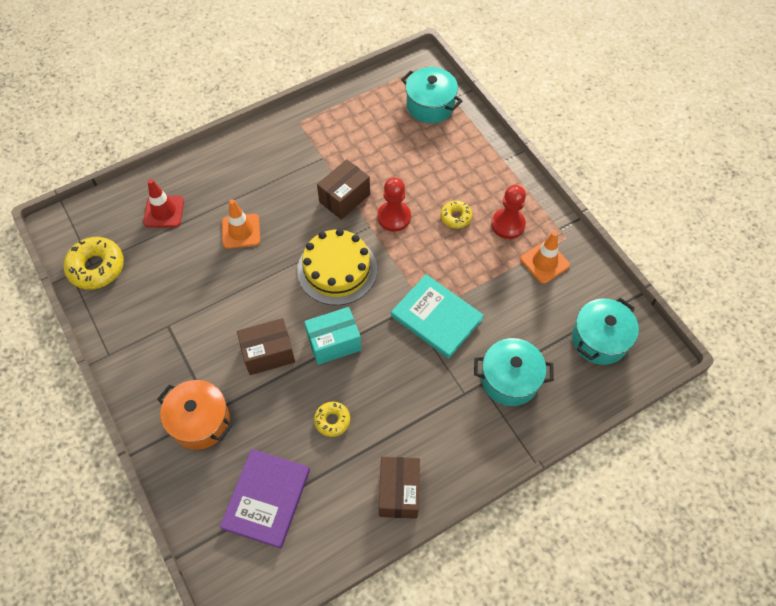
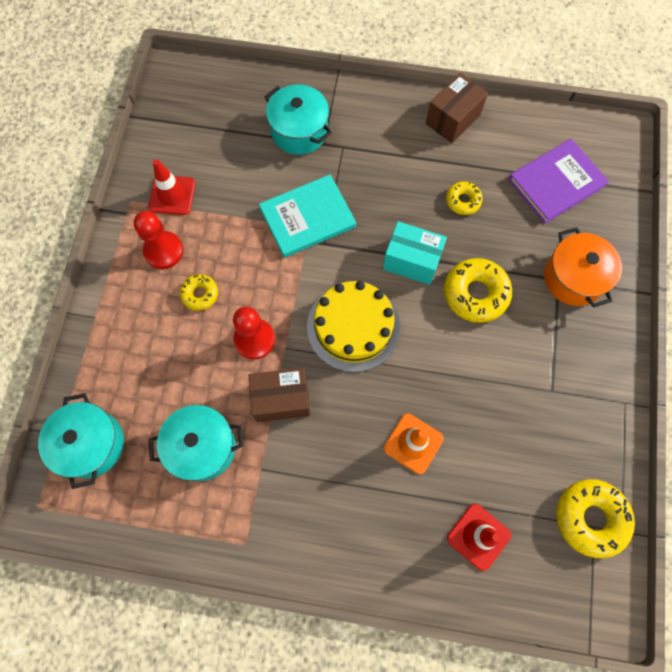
camera: 140 degrees left, 10 degrees up
(268, 353) = (475, 294): brown box -> yellow donut
(436, 317) = (307, 218): turquoise book -> turquoise book turned 75 degrees clockwise
(544, 262) = (172, 195): orange traffic cone -> red traffic cone
(599, 339) = (202, 109): turquoise pot -> turquoise pot (202, 447)

